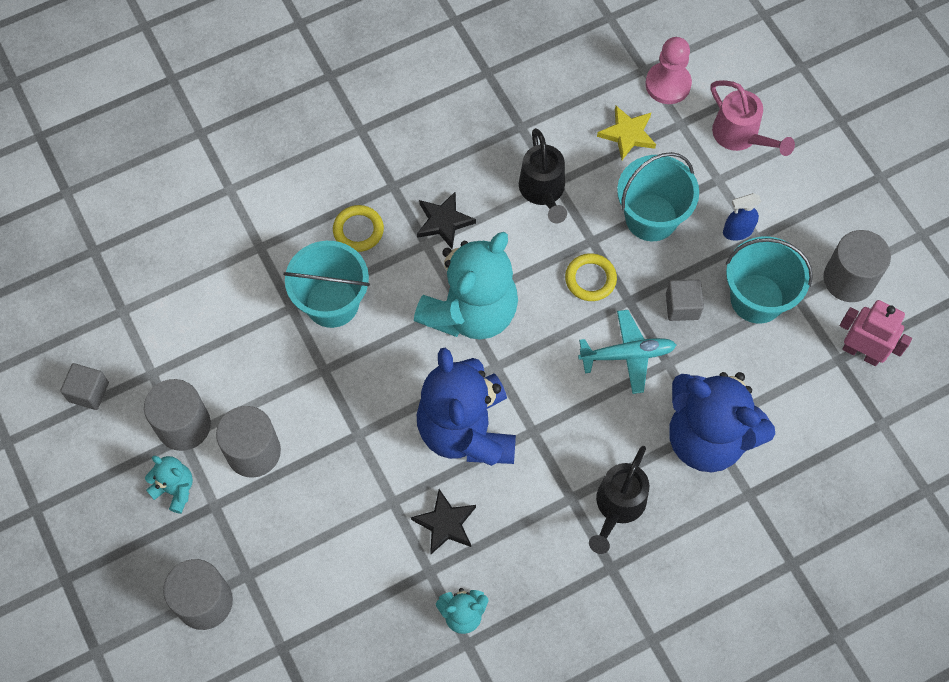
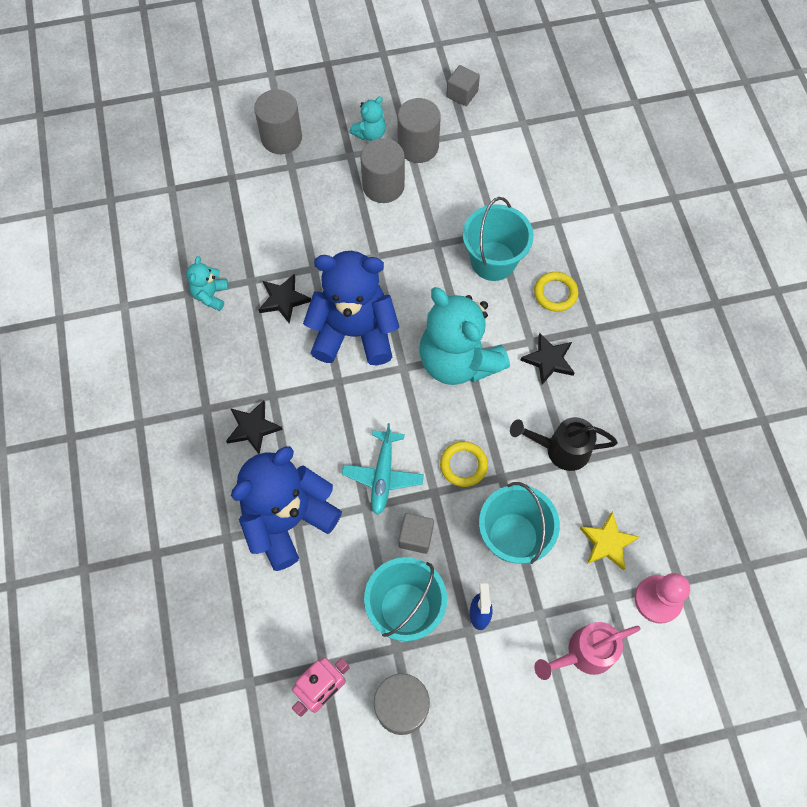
camera: 105 degrees right, 0 degrees up
(617, 506) = (253, 428): black watering can -> black star

